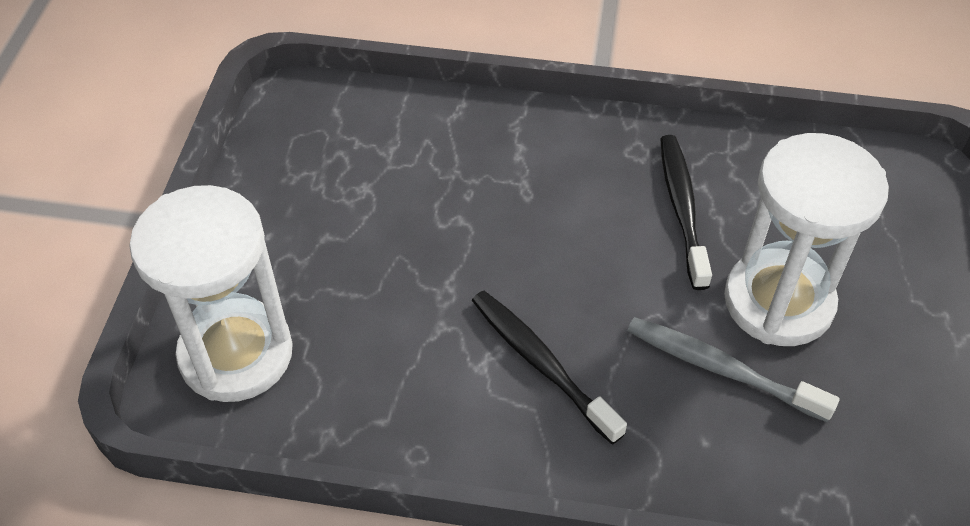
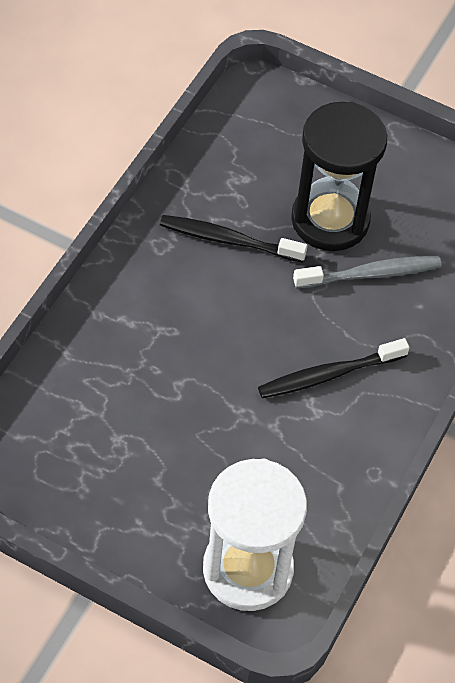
camera: 75 degrees left, 5 degrees up
(721, 369) = (370, 274): grey toothbrush -> grey toothbrush turned 150 degrees counterclockwise
(778, 301) = (330, 220): white hourglass -> black hourglass

